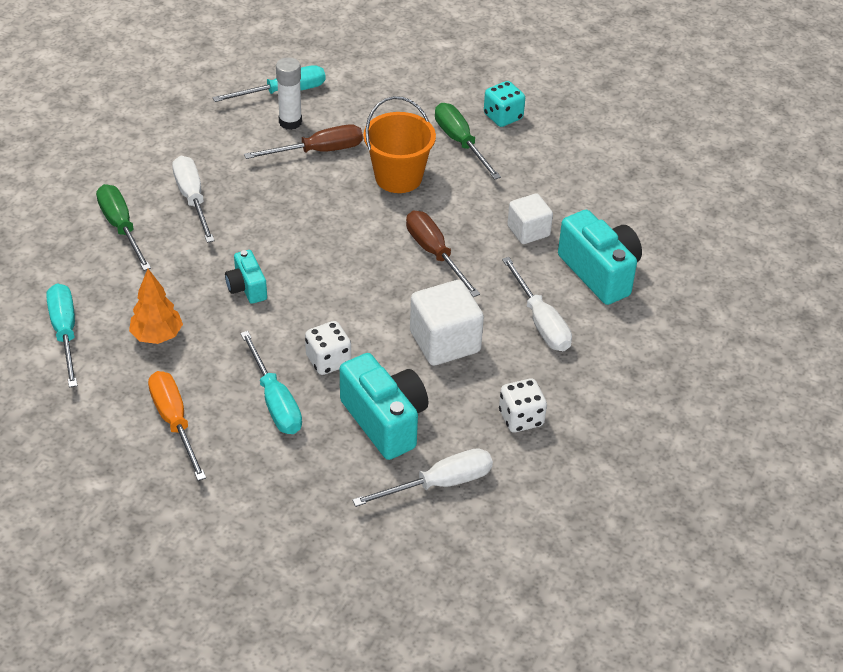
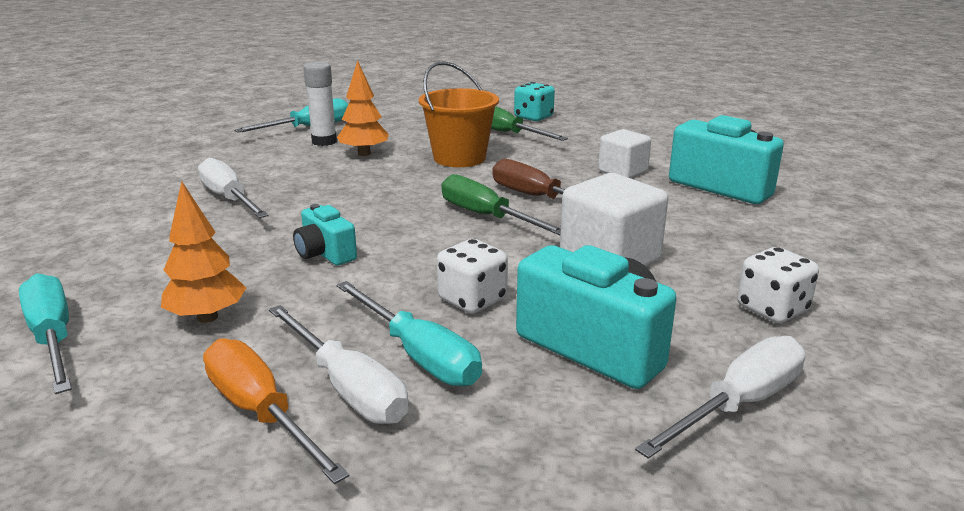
camera: 15 degrees left, 20 degrees down
(121, 227) = (138, 230): green screwdriver -> green screwdriver (486, 216)
(319, 151) = (364, 153): brown screwdriver -> orange tree
(540, 322) = (703, 227): white screwdriver -> white screwdriver (347, 387)

